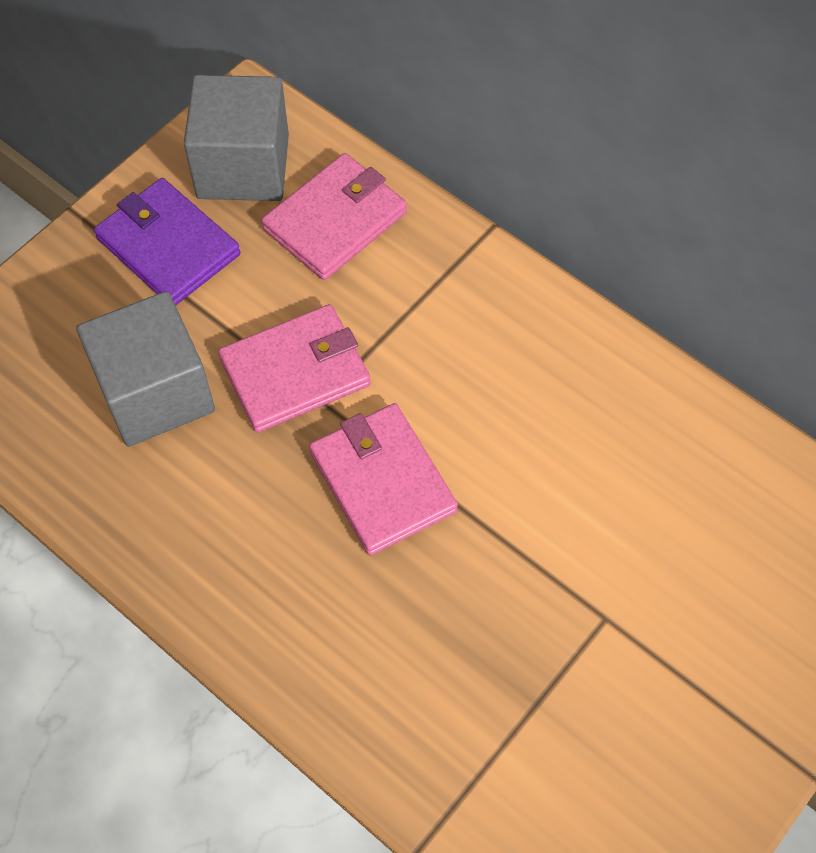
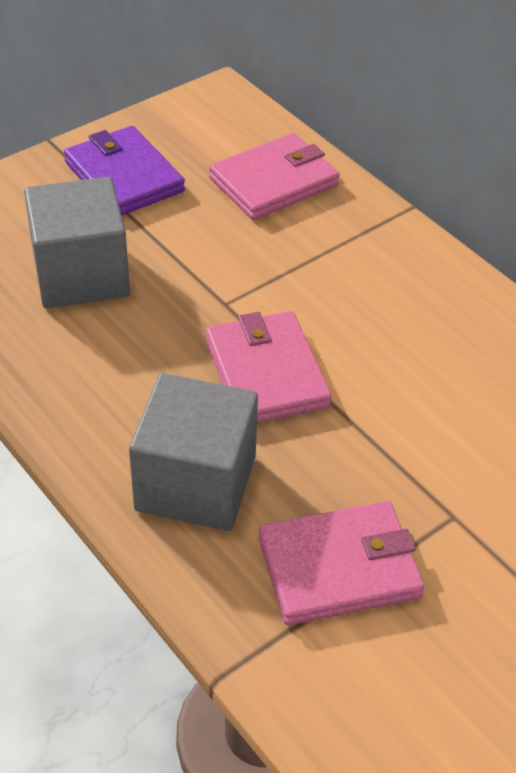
camera: 10 degrees right, 15 degrees down
(243, 166) = (204, 134): grey cube -> grey cube (196, 483)
(295, 372) = (209, 280): pink wallet -> pink wallet (339, 567)

